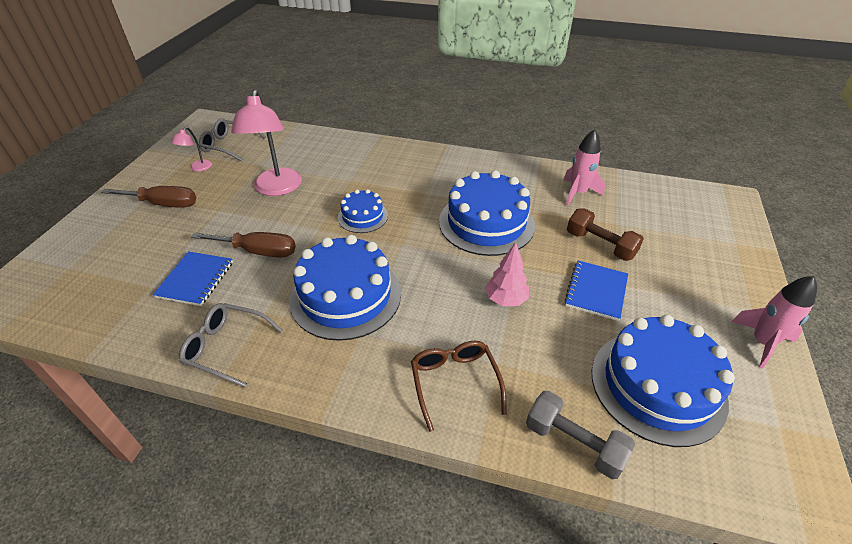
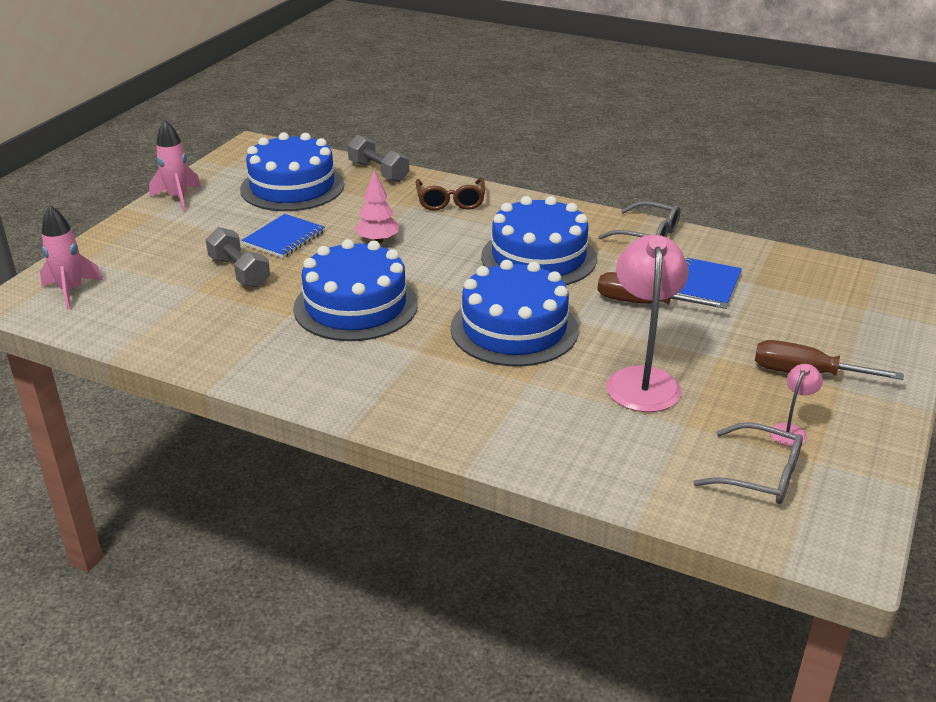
camera: 170 degrees left, 10 degrees down
(363, 216) = (514, 329): blue cake -> blue cake, size x1.88
(578, 193) = (206, 329): pink rocket -> pink rocket (71, 291)
(600, 245) = (239, 272): brown dumbbell -> grey dumbbell

